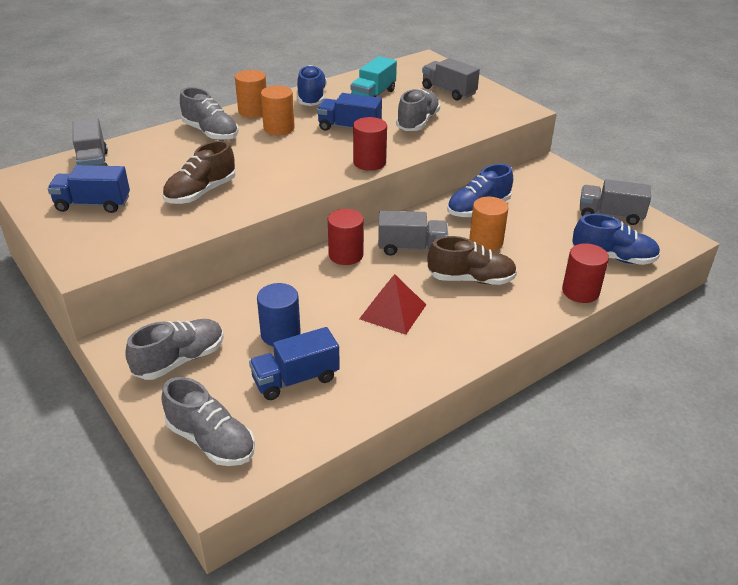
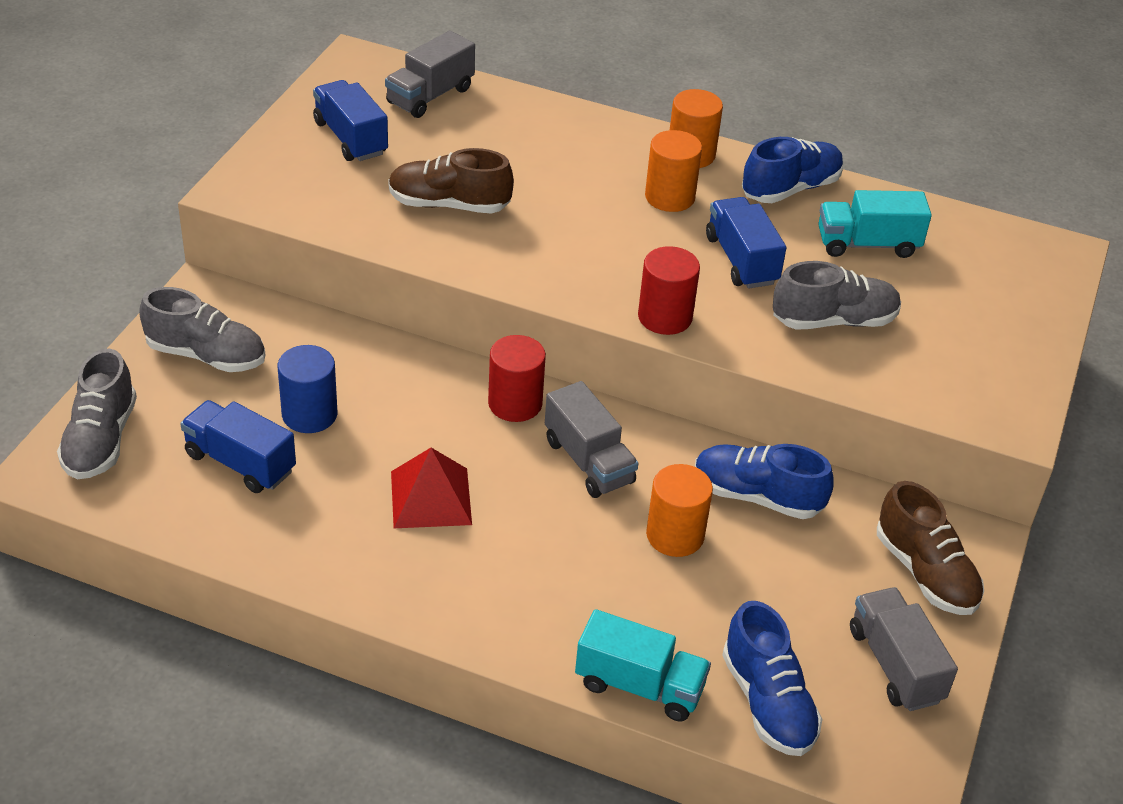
camera: 55 degrees right, 5 degrees up
(210, 133) = (596, 146): grey shoe -> none
(448, 91) = (977, 317): grey truck -> none
(471, 279) = (567, 551): brown shoe -> brown shoe (925, 573)
(580, 291) = (639, 685): red cylinder -> turquoise truck

